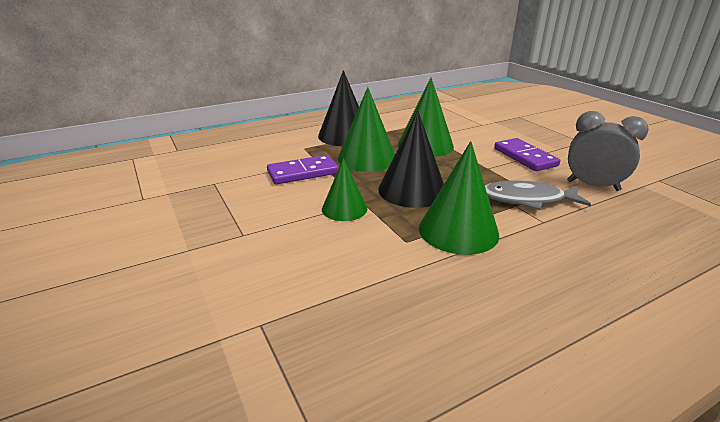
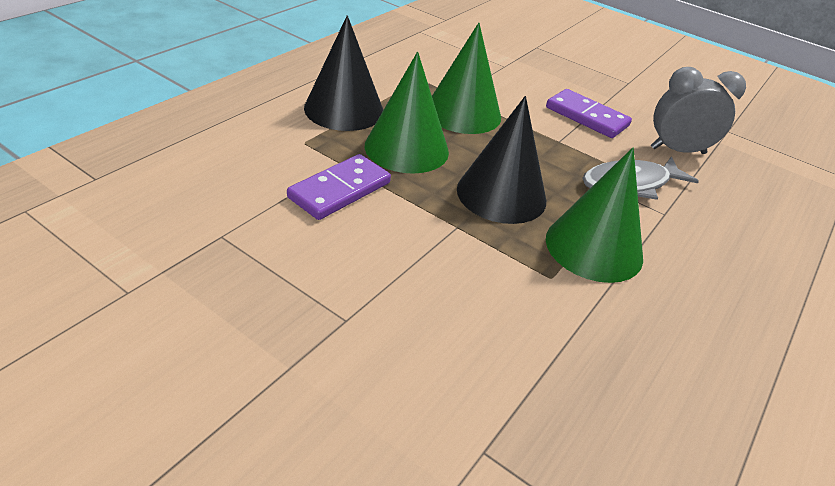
camera: 30 degrees left, 10 degrees up
(344, 209) = (444, 243): green cone -> none

